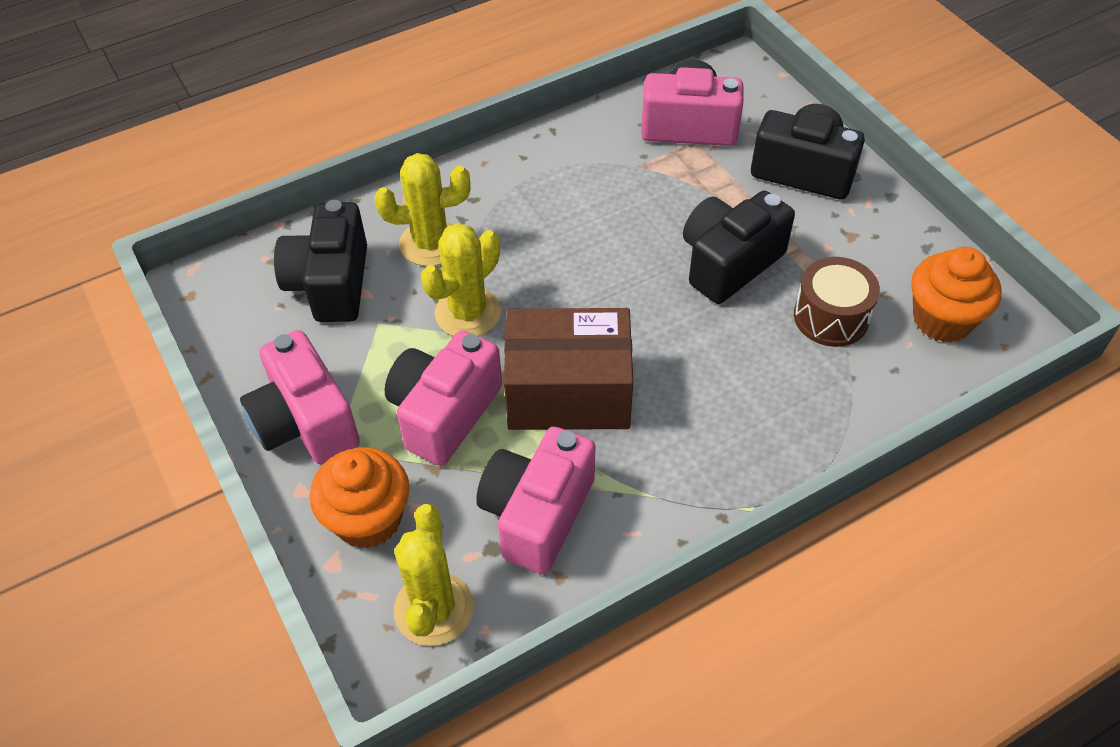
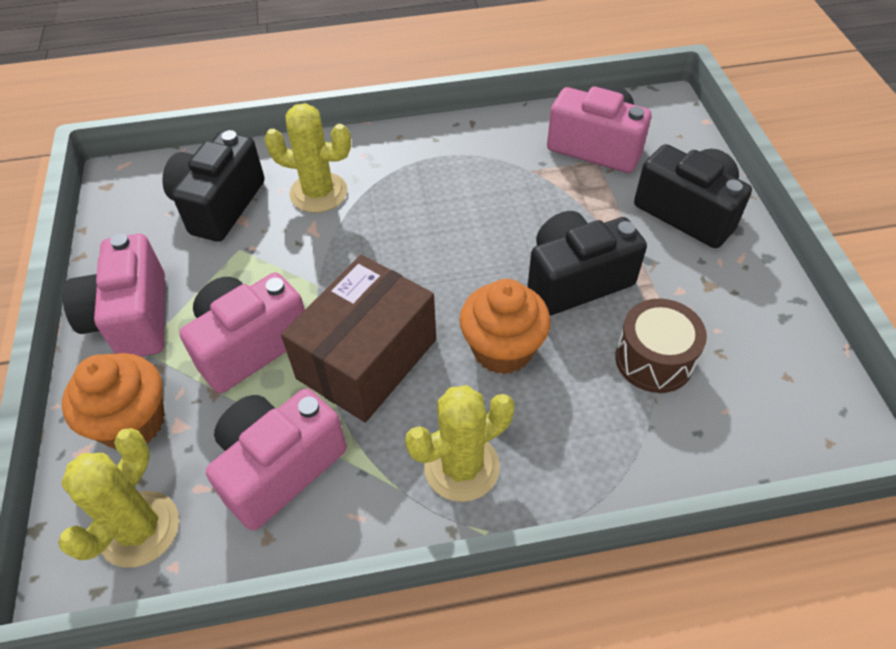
camera: 20 degrees right, 0 degrees up
(468, 313) = (317, 261): yellow cactus -> yellow cactus (461, 467)
(568, 392) = (367, 359): brown box -> brown box turned 75 degrees counterclockwise
(942, 319) = (771, 395): orange cupcake -> orange cupcake (502, 349)

